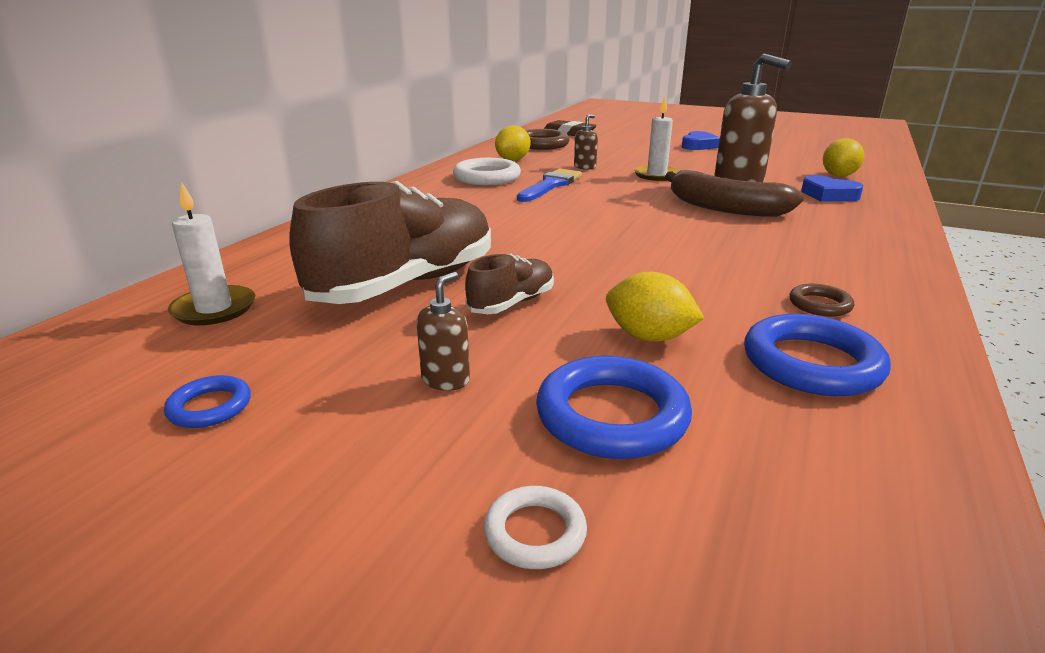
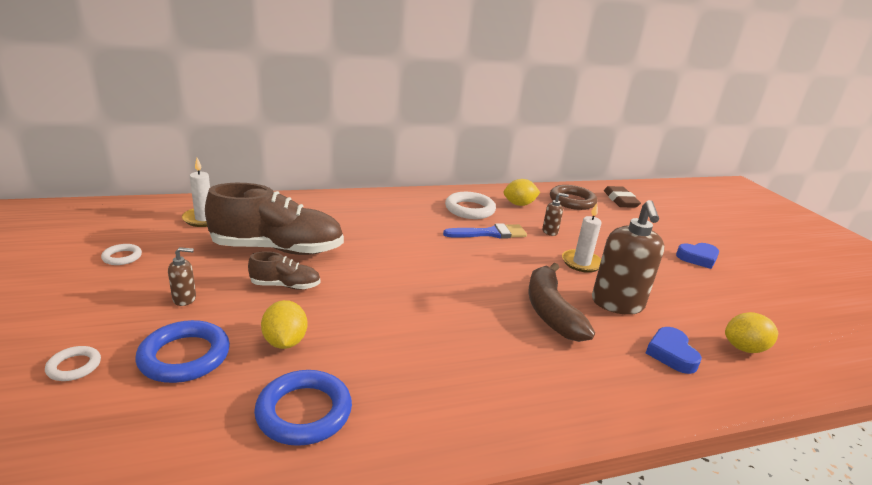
camera: 45 degrees right, 0 degrees up
(210, 407) = (122, 257): blue ring -> white ring
(819, 305) = (404, 397): brown ring -> none

